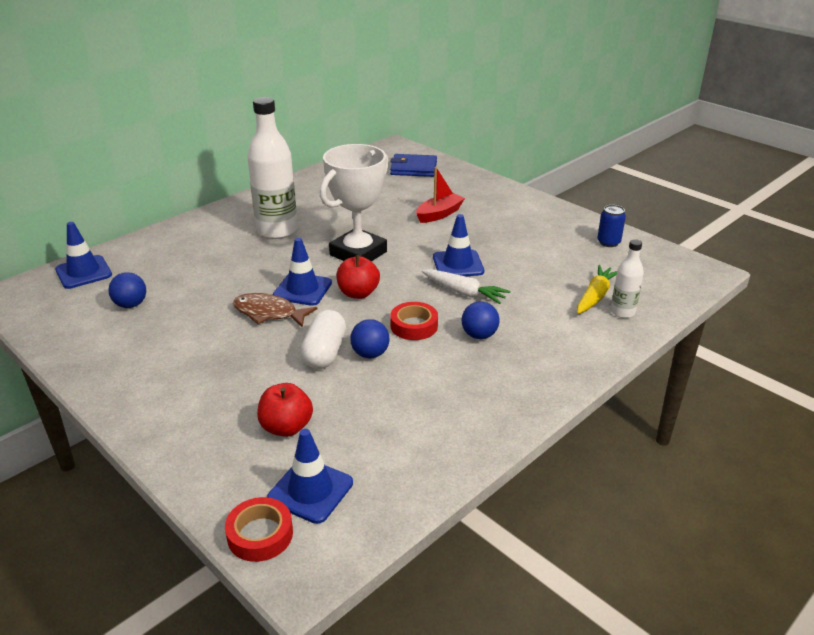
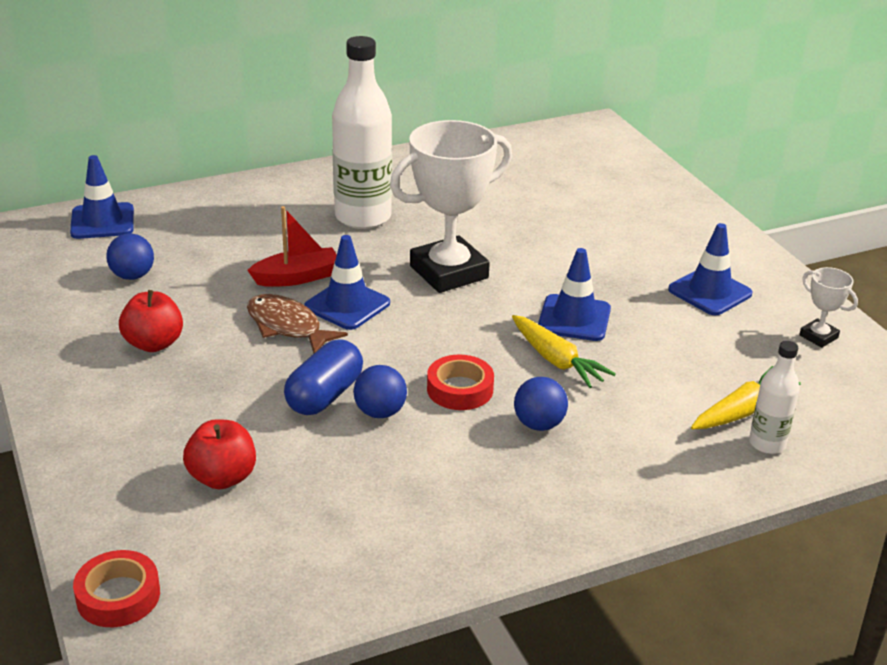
camera: 20 degrees right, 0 degrees up
(310, 490) = (204, 562): blue traffic cone -> blue traffic cone (710, 292)
(324, 352) = (324, 395): white capsule -> blue capsule
(358, 293) = (415, 327): red apple -> red apple (154, 344)
(413, 168) = (602, 165): blue wallet -> none
(439, 214) = (595, 240): red boat -> red boat (297, 277)
(464, 293) = (556, 360): white carrot -> yellow carrot
(608, 242) = (818, 336): blue can -> white trophy

